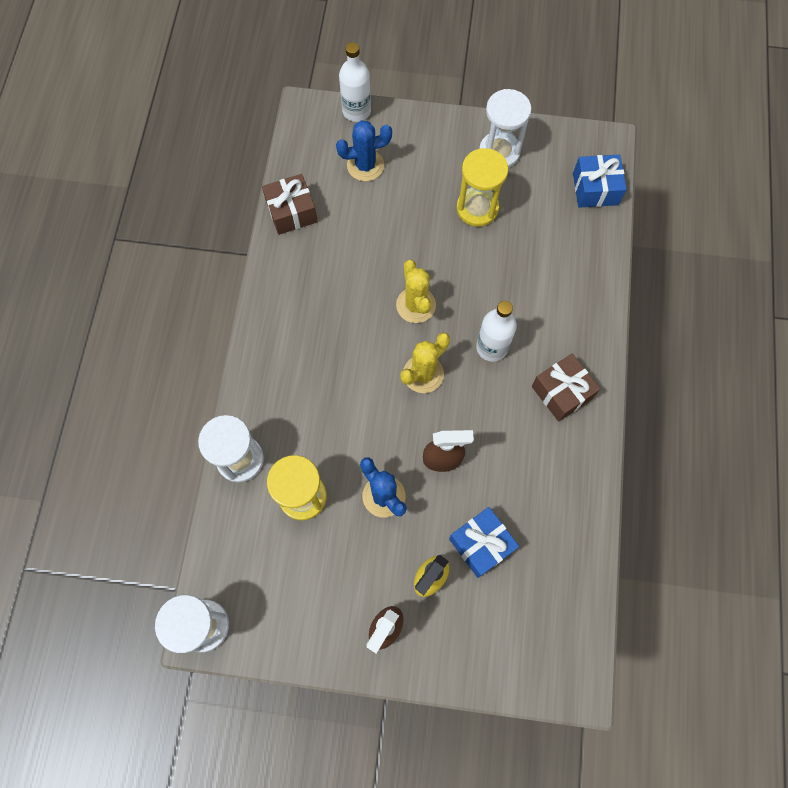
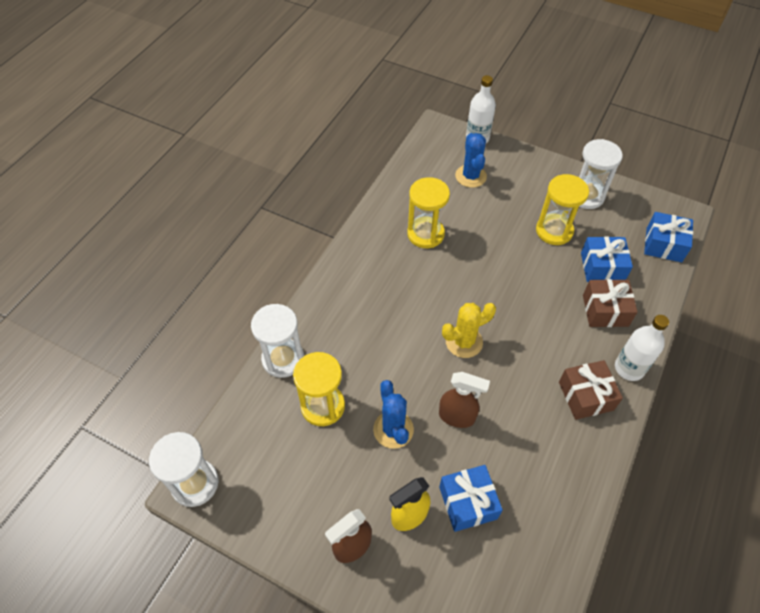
camera: 20 degrees right, 15 degrees down
(291, 212) = (399, 192): brown gift -> brown gift (605, 310)
(340, 257) = (425, 234): none -> yellow hourglass
(365, 165) = (470, 176): blue cactus -> blue cactus turned 75 degrees clockwise
(416, 305) = (476, 287): yellow cactus -> none
(492, 347) = (532, 339): white bottle -> white bottle (629, 368)
(539, 237) = (602, 267): none -> blue gift

